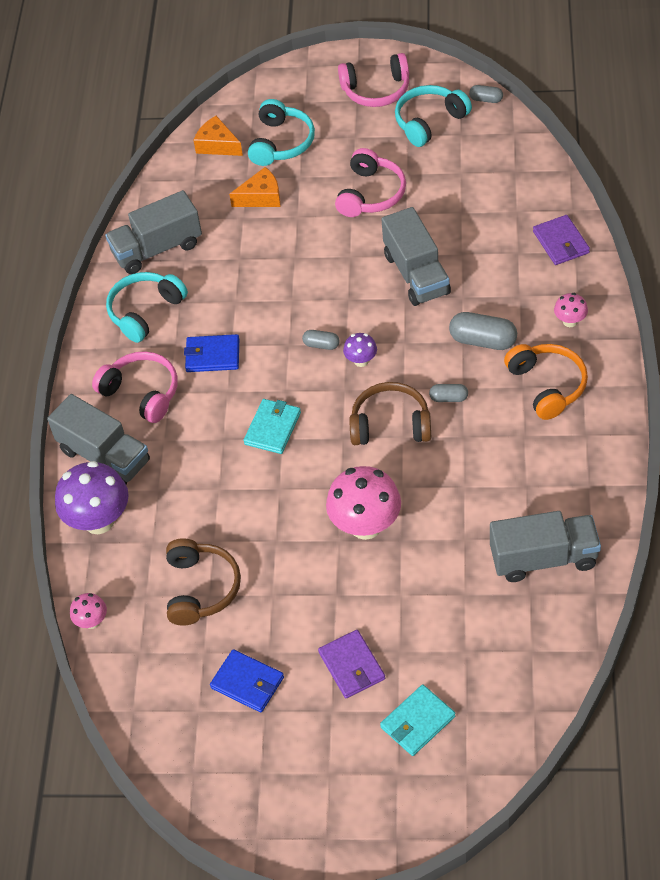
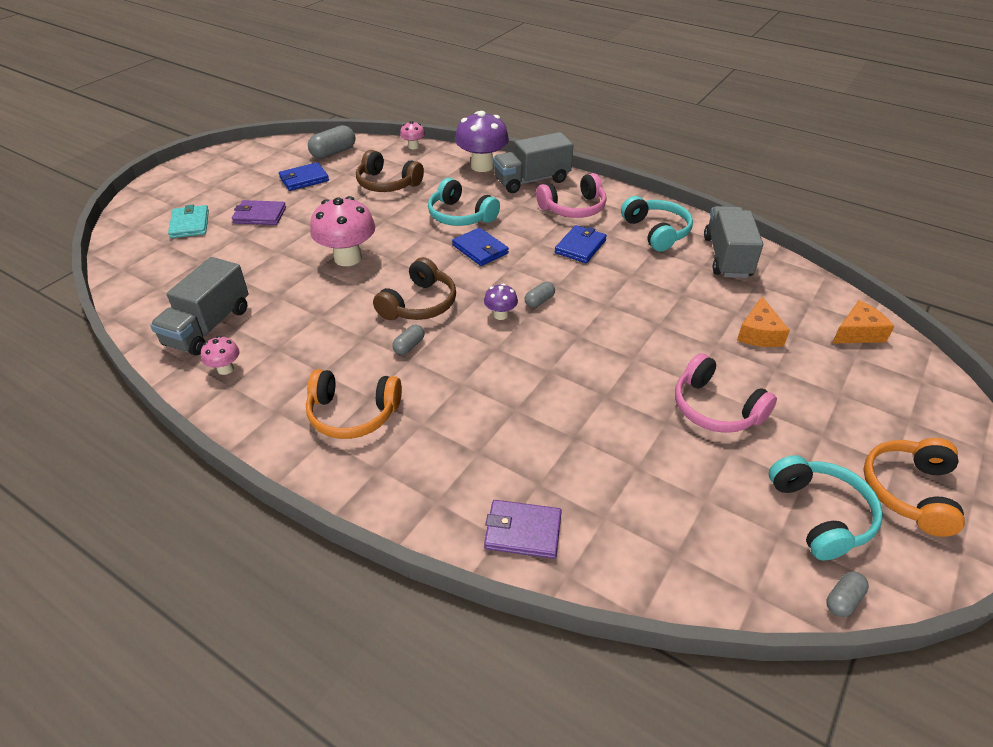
camera: 115 degrees right, 10 degrees down
(272, 428) = (480, 249): turquoise wallet -> blue wallet
(281, 143) = (840, 376): turquoise headphones -> turquoise headphones (460, 216)
(376, 90) = (908, 491): pink headphones -> orange headphones
(416, 274) = (573, 391): grey truck -> none
(483, 340) = (448, 397): grey capsule -> grey capsule (333, 153)
(570, 321) = (407, 474): pink mushroom -> pink mushroom (225, 369)

